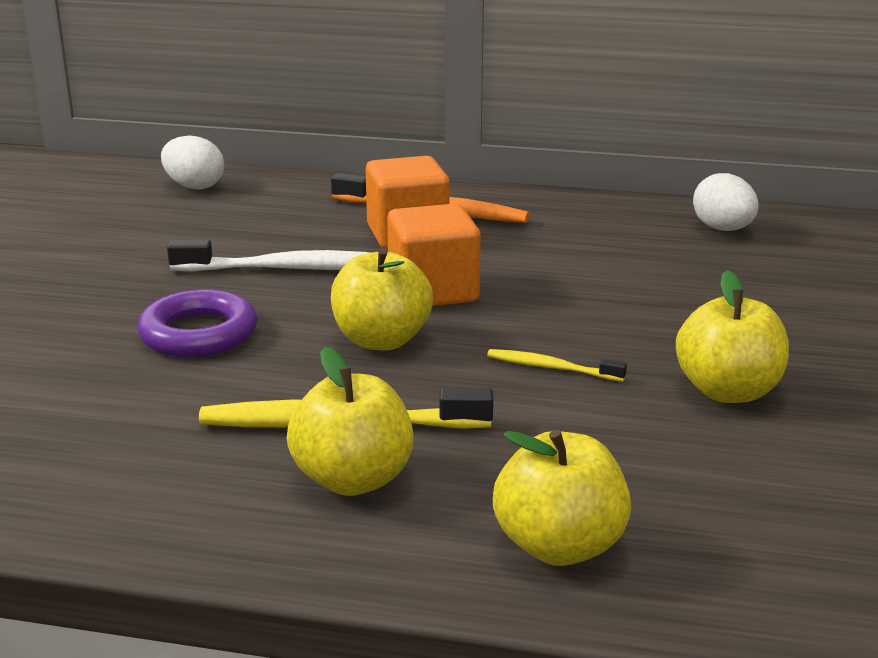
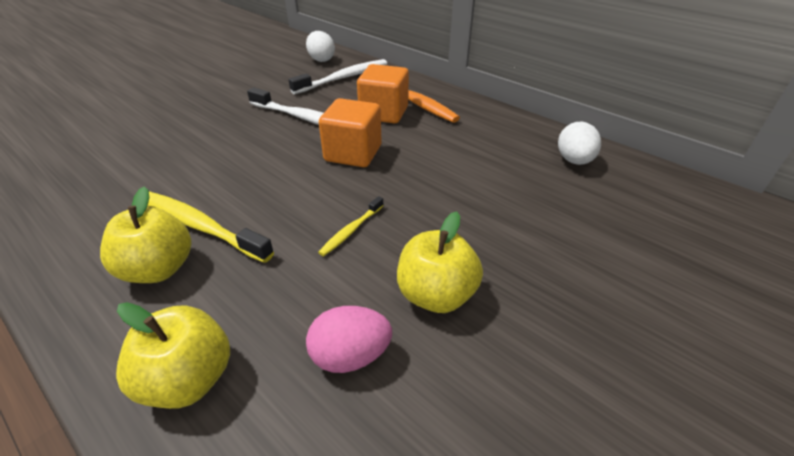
camera: 30 degrees right, 15 degrees up
(198, 334) = (216, 144): purple ring -> none
(275, 204) = (343, 78): none -> white toothbrush
(381, 340) = (289, 177): yellow apple -> none
(551, 368) = (351, 230): yellow toothbrush -> yellow toothbrush turned 105 degrees counterclockwise
(707, 466) = (350, 356): none -> pink egg

